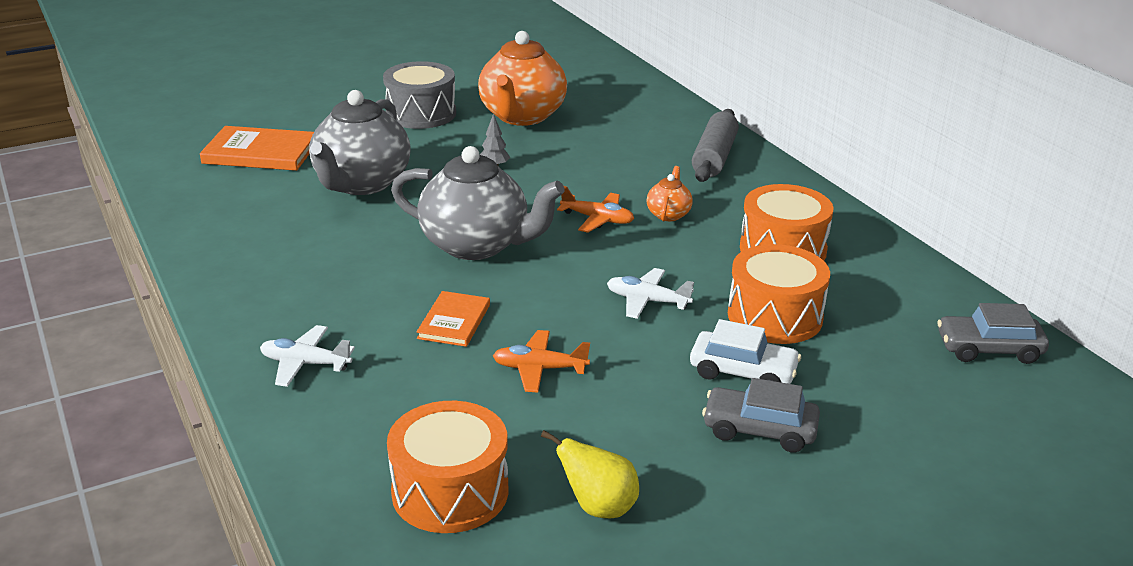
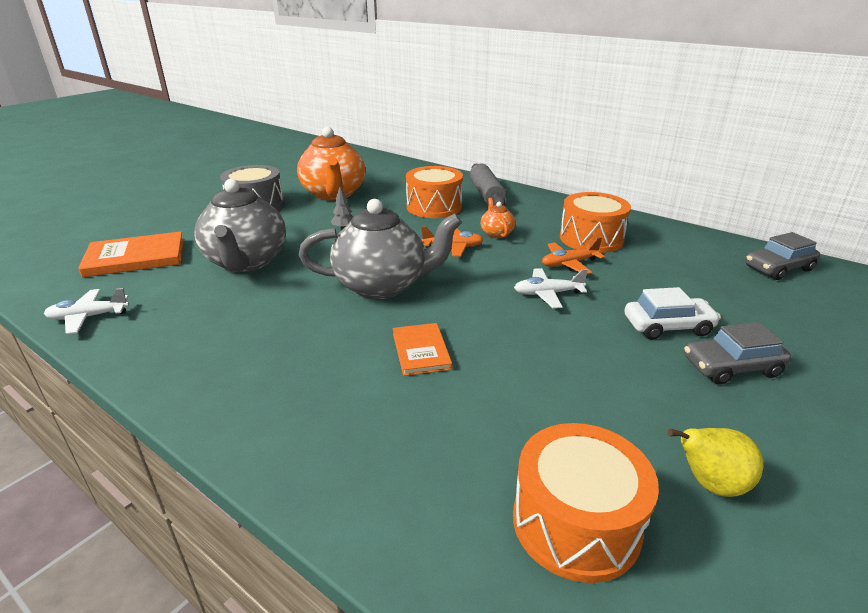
camera: 25 degrees left, 0 degrees up
(305, 364) = (318, 434): white plane -> white plane (89, 317)
(539, 369) = (528, 370): orange plane -> orange plane (569, 264)
(775, 316) = (639, 282): orange drum -> orange drum (434, 207)

